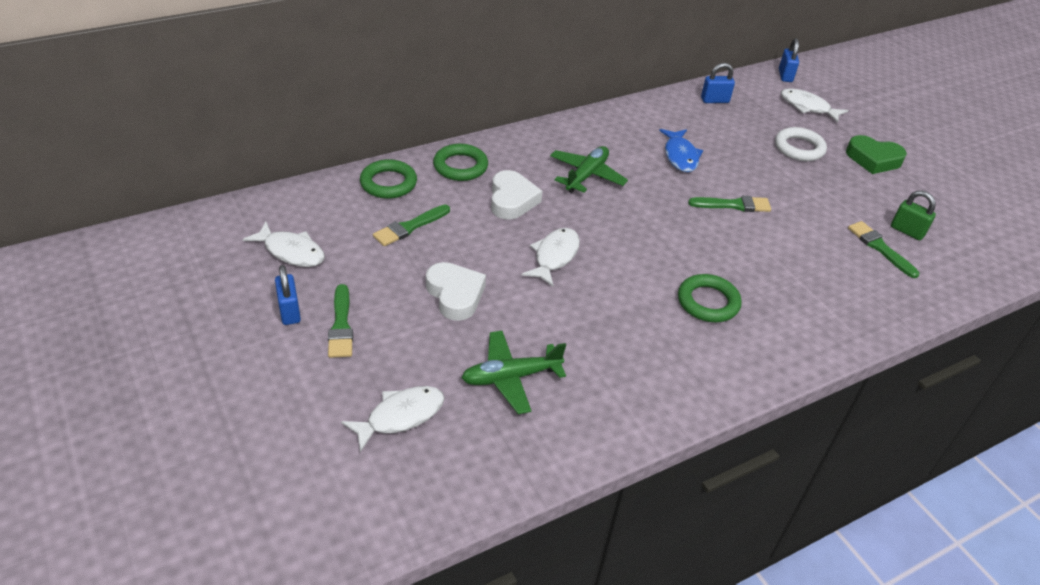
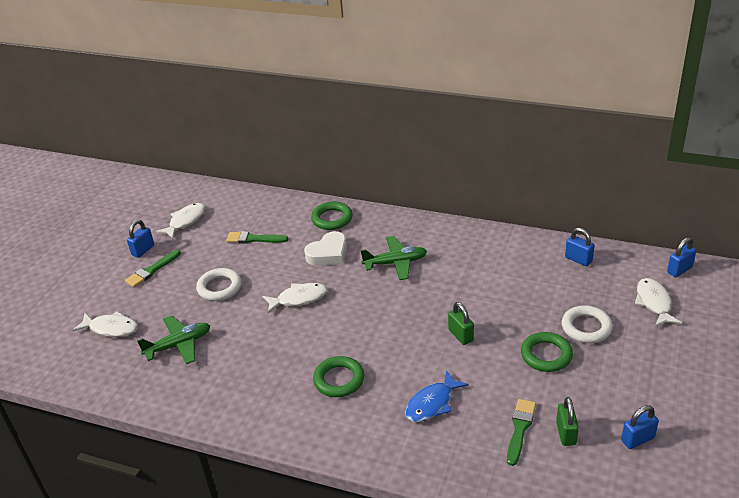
camera: 55 degrees right, 5 degrees down
(291, 251) = (185, 221): white fish -> white fish turned 135 degrees counterclockwise
(388, 183) = (280, 209): green ring -> green ring (546, 355)
(455, 295) = (219, 287): white heart -> white ring
(511, 377) = (179, 345): green plane -> green plane turned 120 degrees clockwise
(680, 156) = (480, 284): blue fish -> blue fish (432, 403)
(733, 205) = (460, 335): green brush -> green padlock
(873, 159) = (639, 370): green heart -> none
(944, 206) = (637, 439): none -> blue padlock

